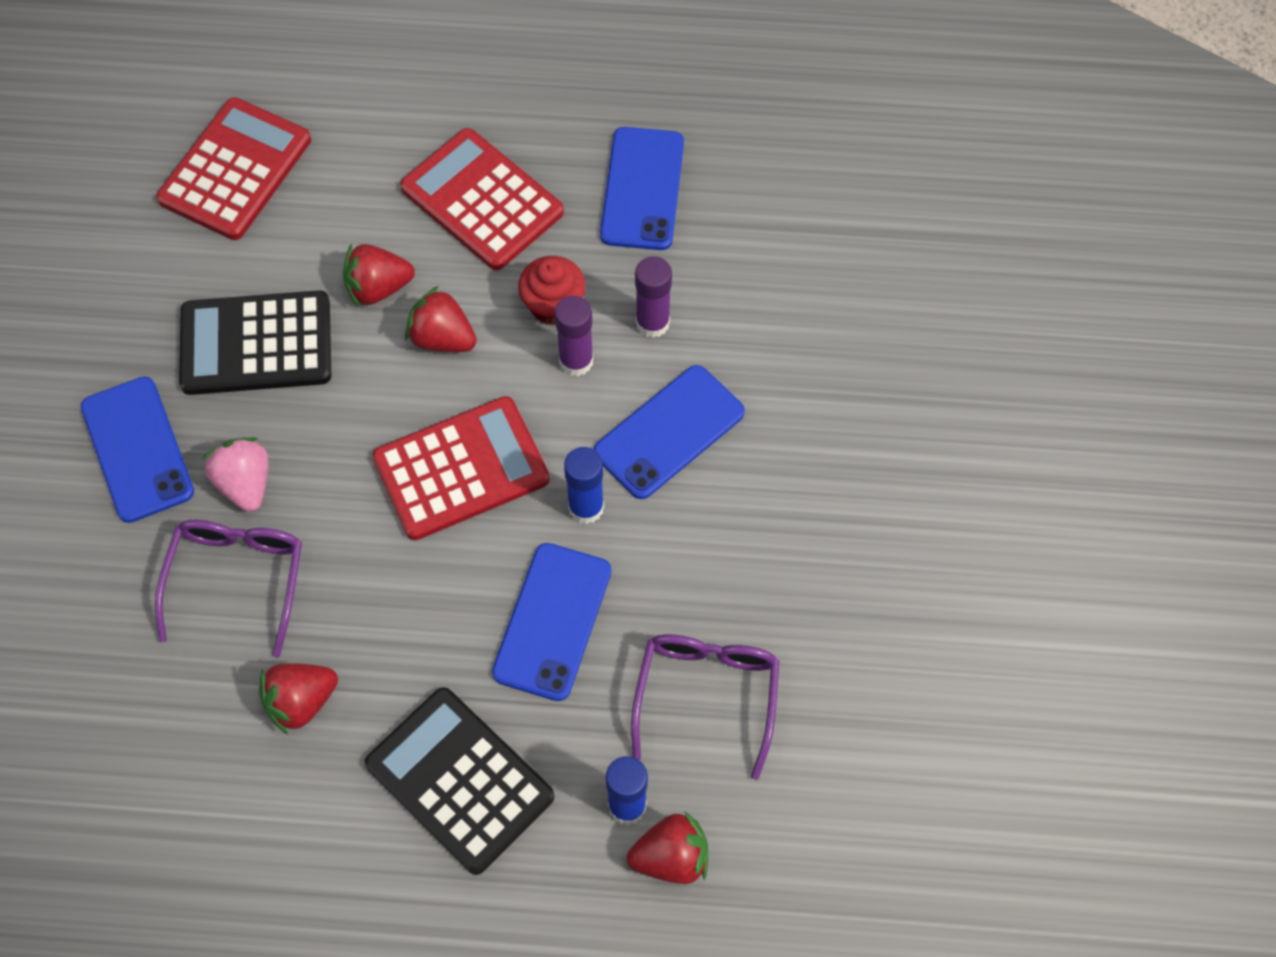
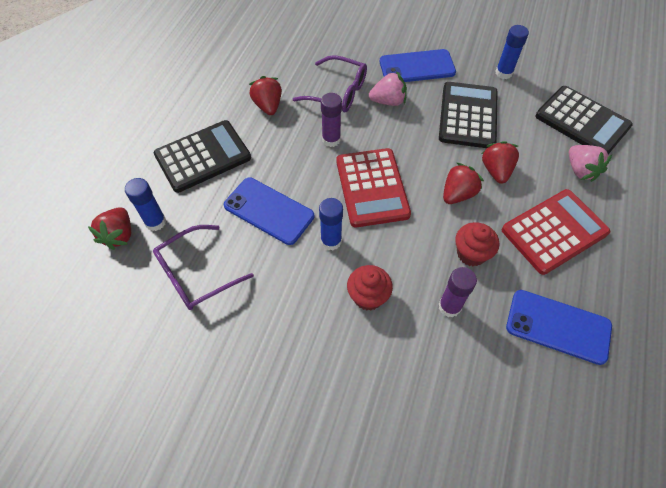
camera: 105 degrees right, 5 degrees down
(129, 298) = (503, 73): none -> blue glue stick
(235, 170) = (582, 121): red calculator -> black calculator
(349, 169) = (580, 170): none -> pink strawberry
(576, 361) = (429, 257): purple glue stick -> purple glue stick (331, 139)
(669, 432) = (368, 296): blue phone -> red cupcake
(706, 696) = (196, 274): purple glasses -> purple glasses turned 120 degrees clockwise

